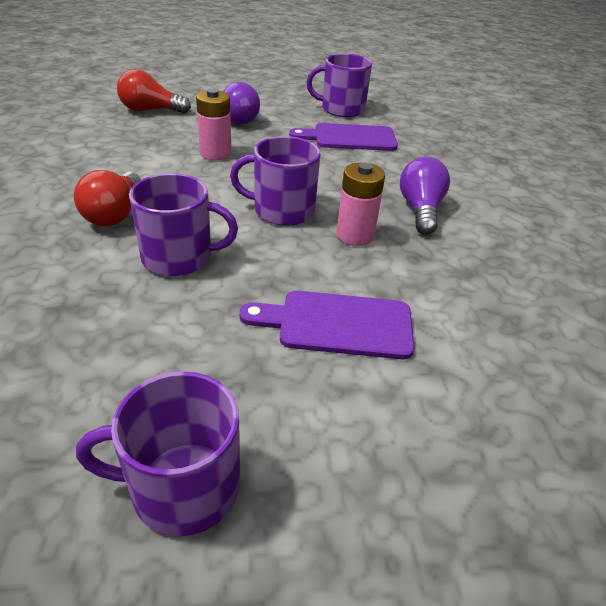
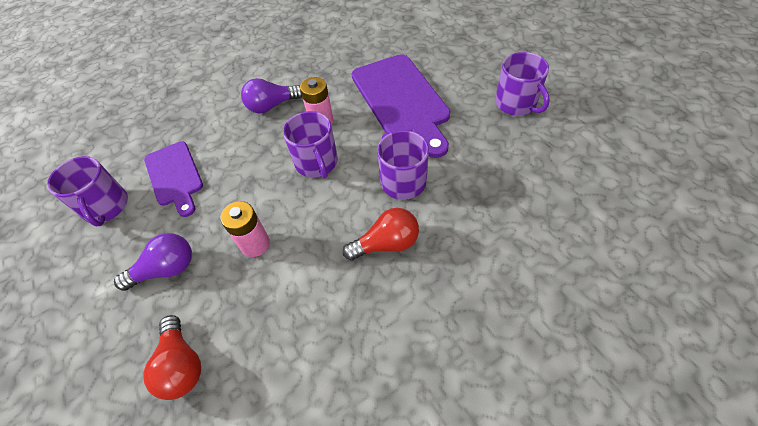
camera: 110 degrees left, 15 degrees up
(337, 324) = (401, 100): purple cutting board -> purple cutting board, size x1.64

